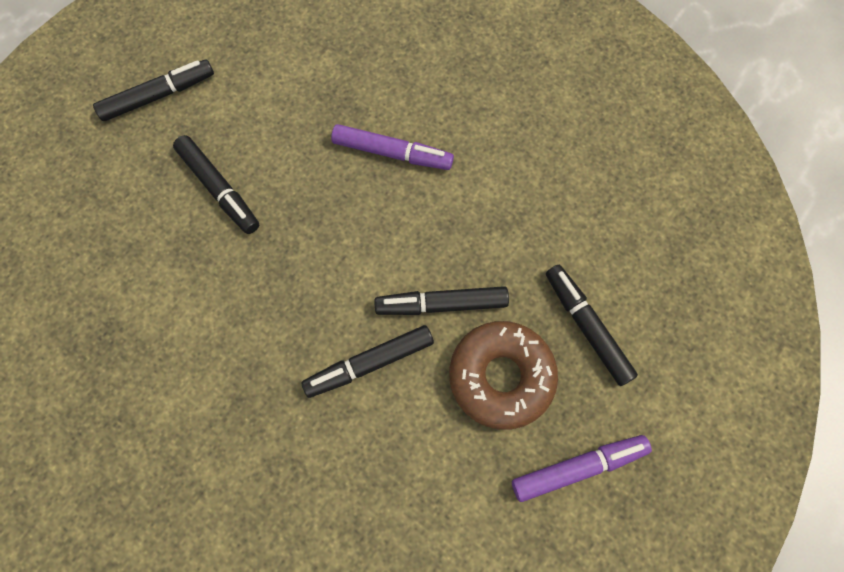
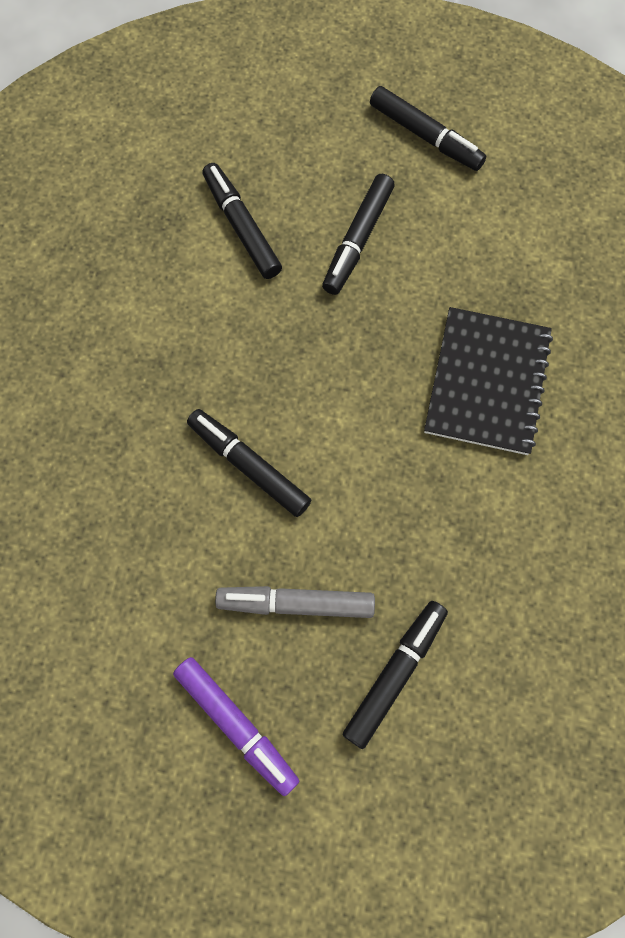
camera: 65 degrees right, 0 degrees up
(392, 153) = (487, 382): purple marker -> black notebook
(441, 304) = (344, 508): black marker -> black marker (242, 227)
(501, 376) = (296, 603): brown donut -> grey marker

